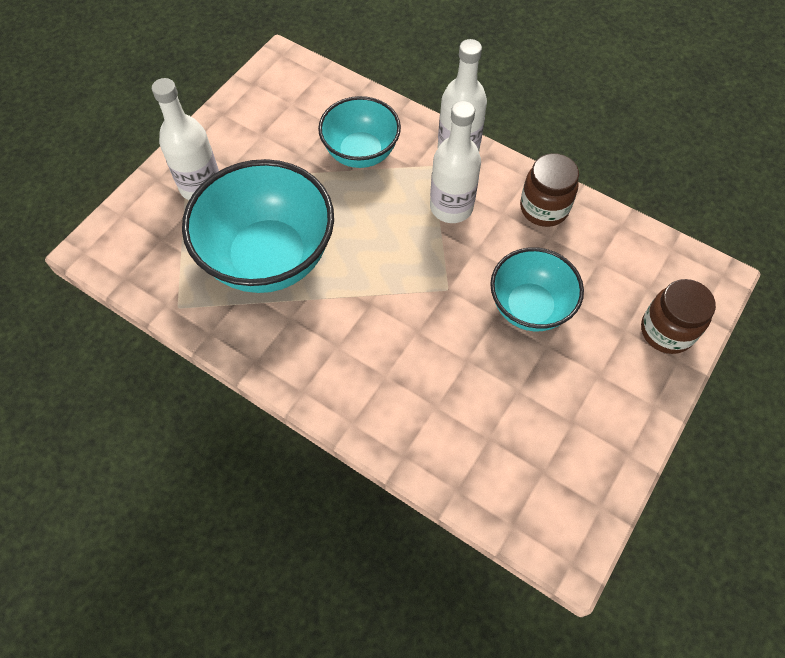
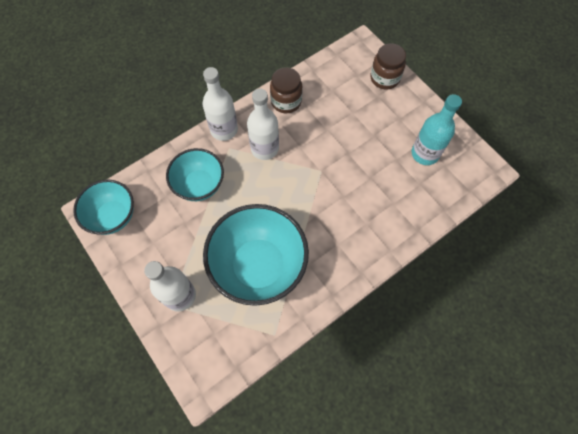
camera: 70 degrees left, 5 degrees up
(529, 307) = (348, 134): turquoise bowl -> turquoise bowl (113, 216)
(550, 432) = (425, 153): none -> turquoise bottle

